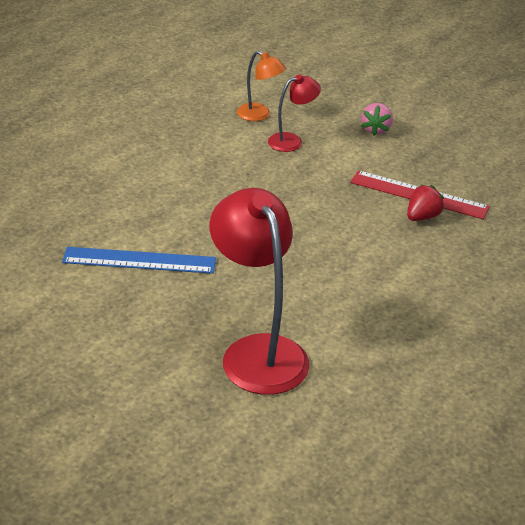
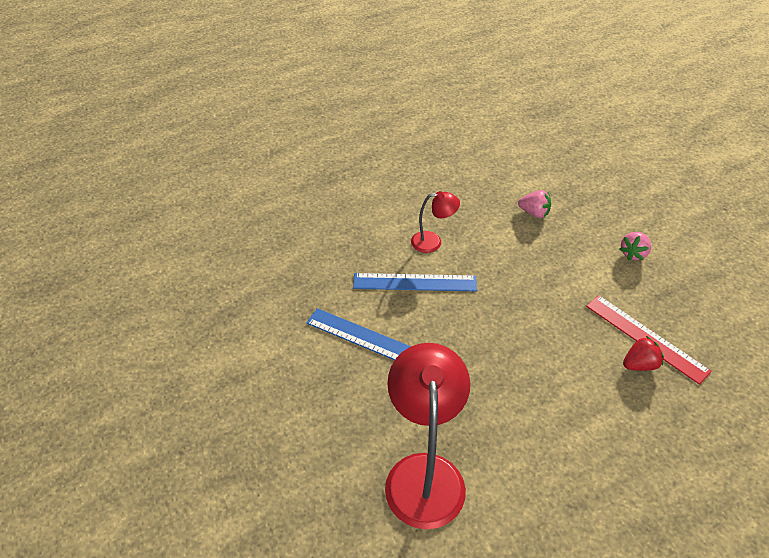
camera: 25 degrees right, 10 degrees up
(163, 201) = (415, 282): none -> blue ruler
(259, 115) = (534, 213): orange lamp -> pink strawberry
(292, 141) = (551, 247): red lamp -> red lamp (433, 242)

